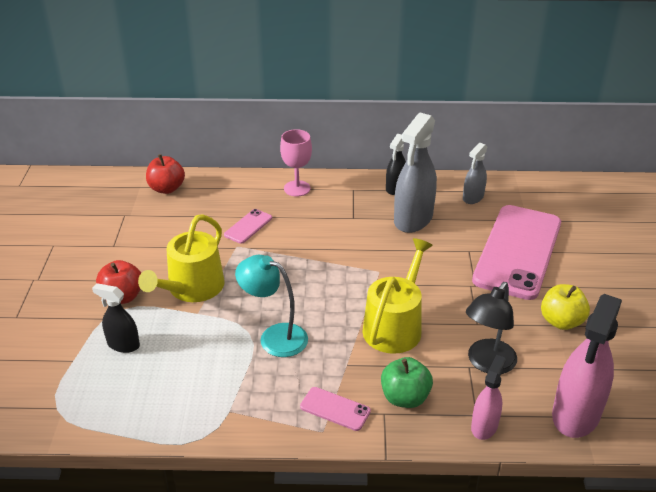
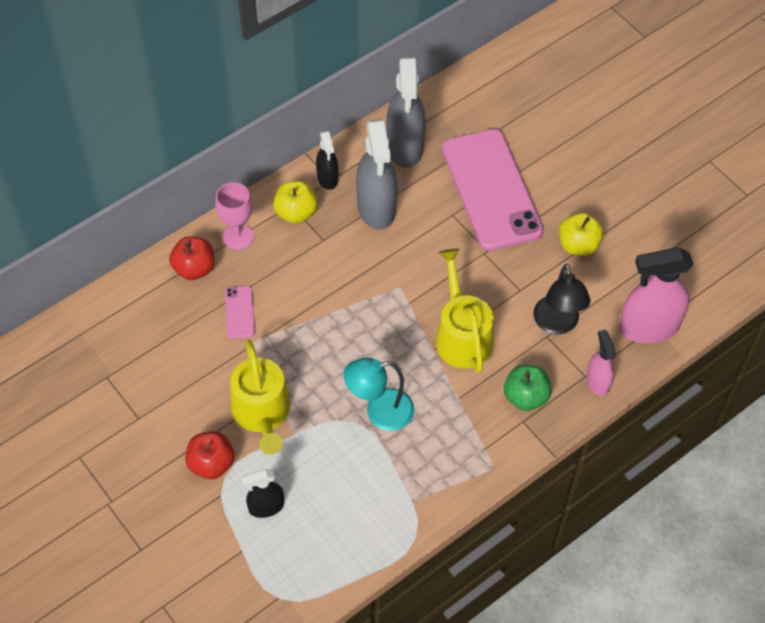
camera: 40 degrees left, 20 degrees up
(167, 188) = (111, 318): red apple -> red apple (194, 268)
(335, 409) = (486, 443): pink phone -> none
(351, 195) = (296, 213): none -> yellow apple
(473, 197) = (405, 147): grey spray bottle -> grey spray bottle, size x1.83
(576, 414) = (648, 327): pink spray bottle -> pink spray bottle turned 90 degrees clockwise

